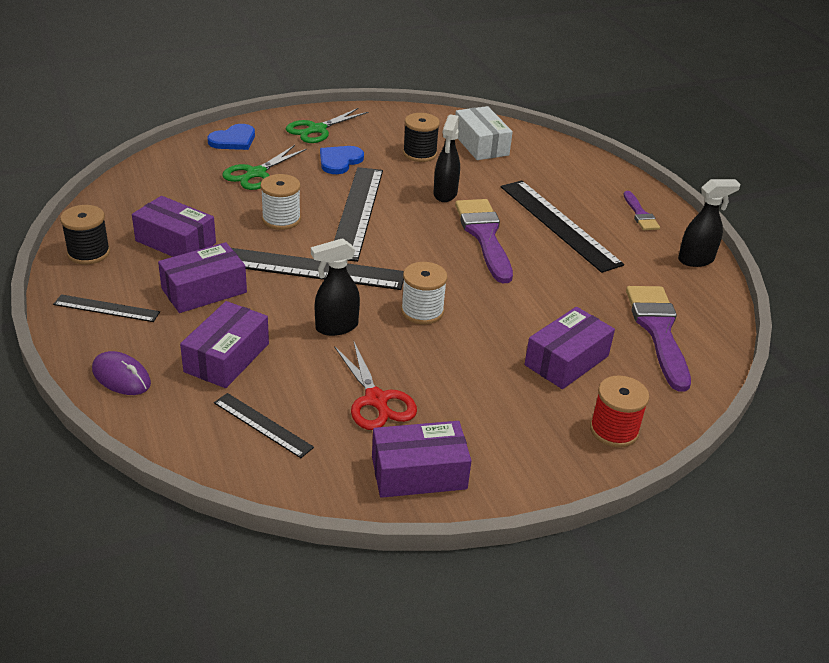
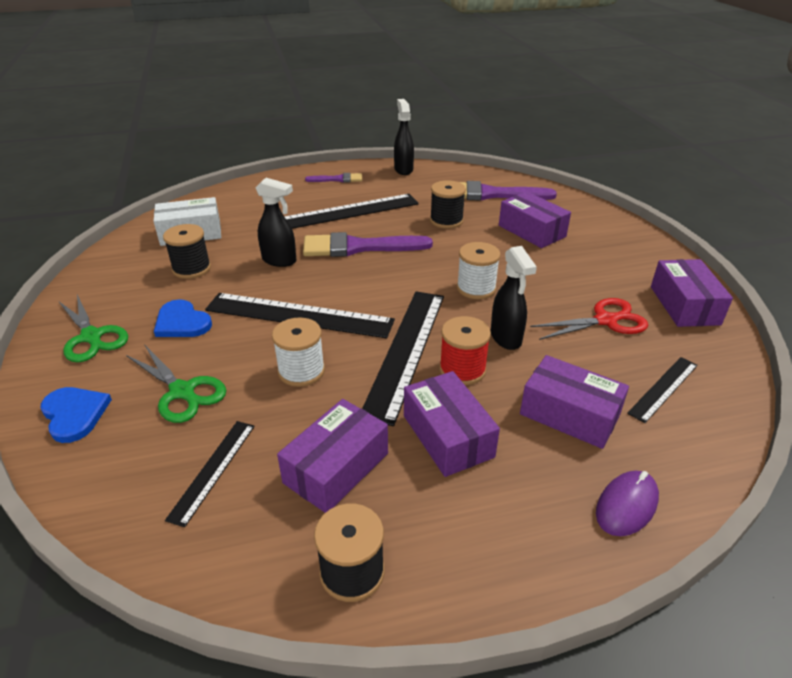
camera: 80 degrees left, 0 degrees up
(106, 308) = (491, 534): black ruler -> black ruler (213, 470)
(567, 293) = (446, 221): none -> black spool
(614, 430) = (604, 224): red spool -> red spool (462, 370)

